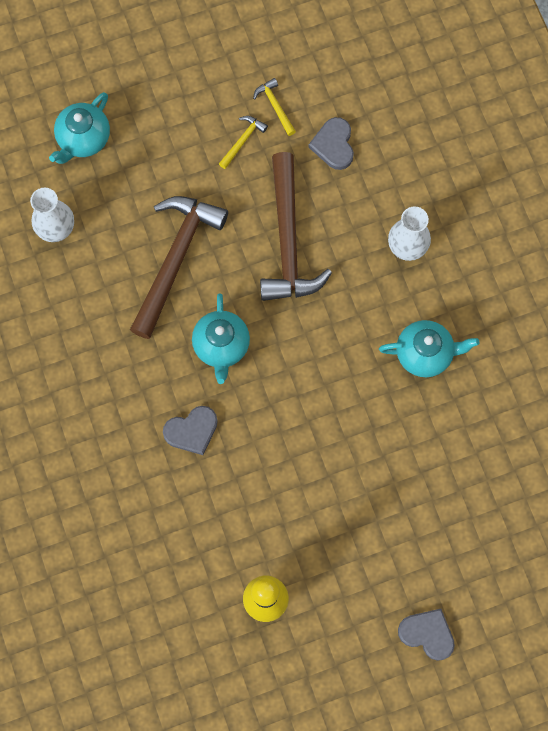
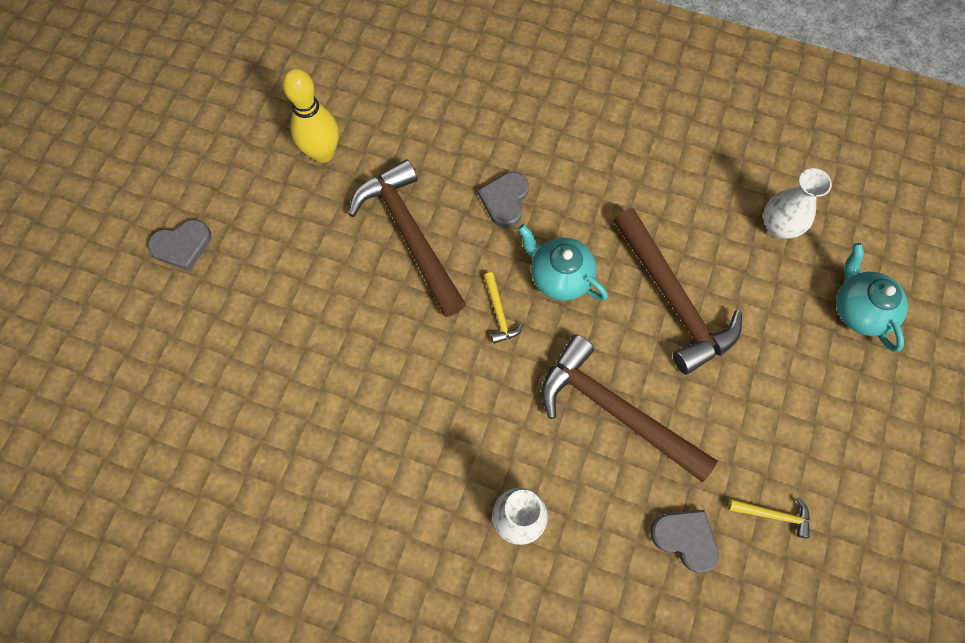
camera: 130 degrees right, 5 degrees down
(243, 141) = (755, 451): yellow hammer -> yellow hammer (499, 313)
(277, 475) = (410, 235): none -> brown hammer
(425, 353) = (402, 443): turquoise teapot -> none

